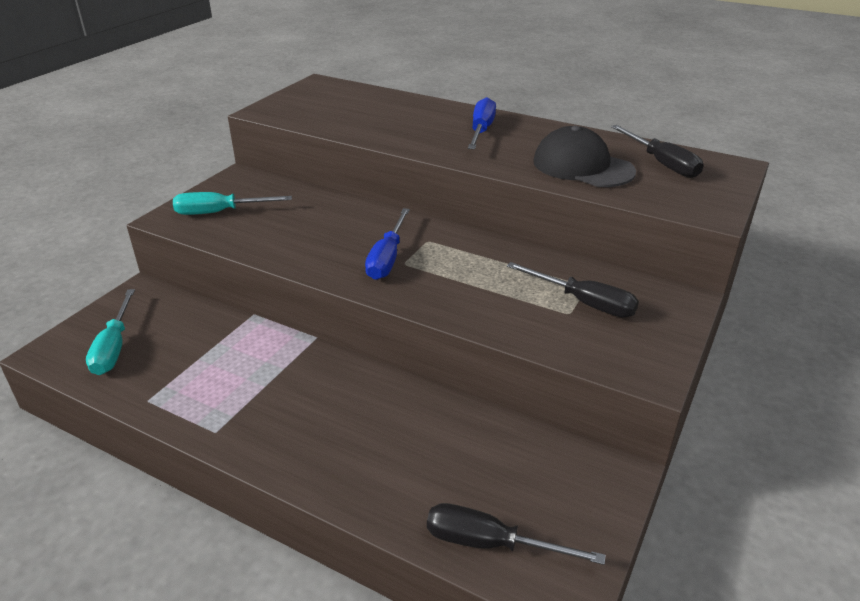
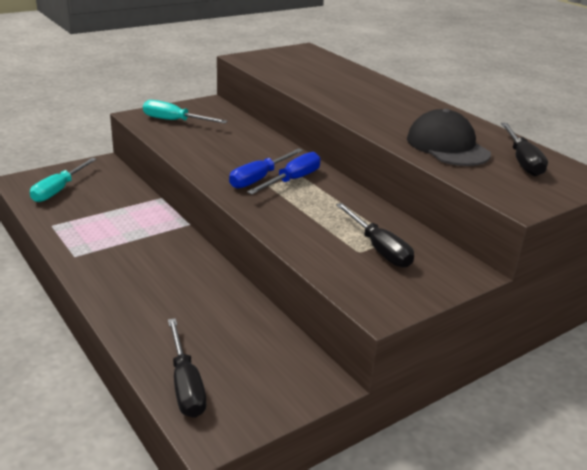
camera: 25 degrees right, 5 degrees down
(481, 130) = (393, 104): blue screwdriver -> blue screwdriver (292, 180)
(490, 543) = (185, 385): black screwdriver -> black screwdriver turned 150 degrees counterclockwise

